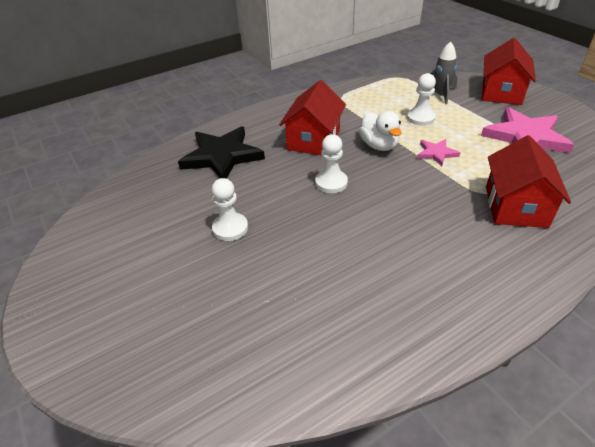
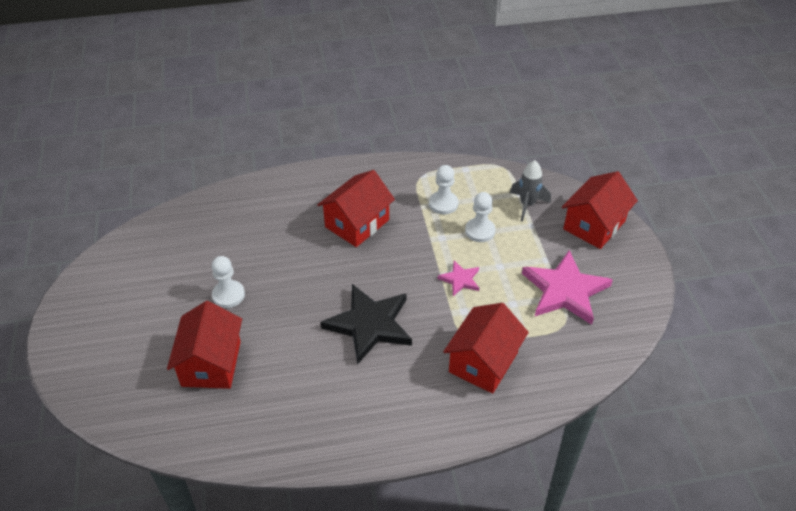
camera: 20 degrees right, 5 degrees up
(222, 156) = (263, 214): black star -> black star (370, 324)
(253, 297) = (211, 363): none -> red house
(331, 182) = (340, 278): white pawn -> white pawn (443, 204)
(379, 145) = (413, 251): white duck -> none

